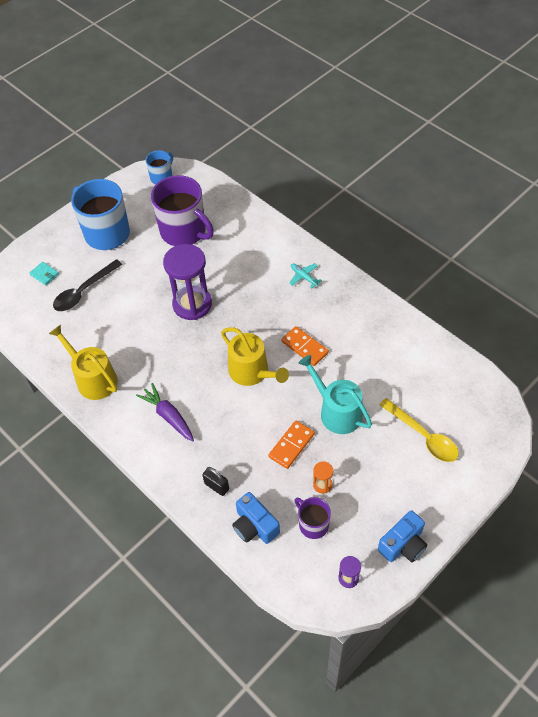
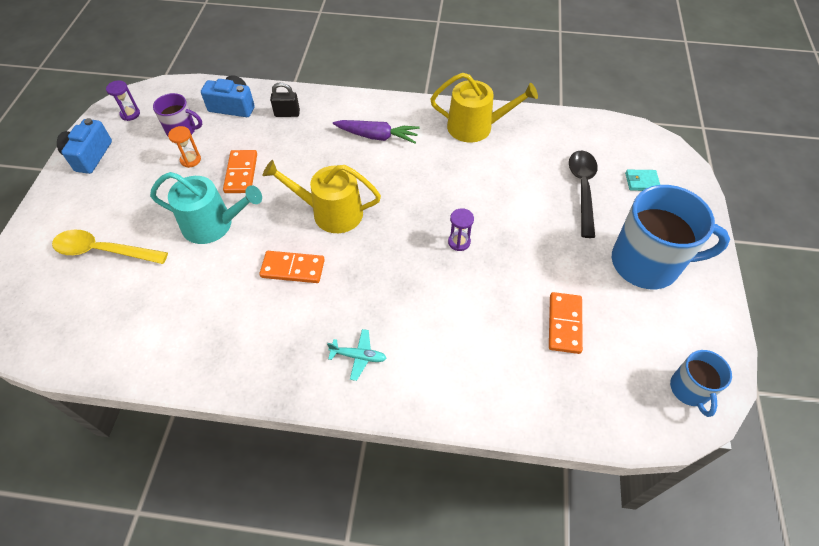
camera: 140 degrees right, 0 degrees up
(184, 232) = (564, 324): purple mug -> orange domino
(192, 304) = (459, 242): purple hourglass -> purple hourglass, size x0.42

